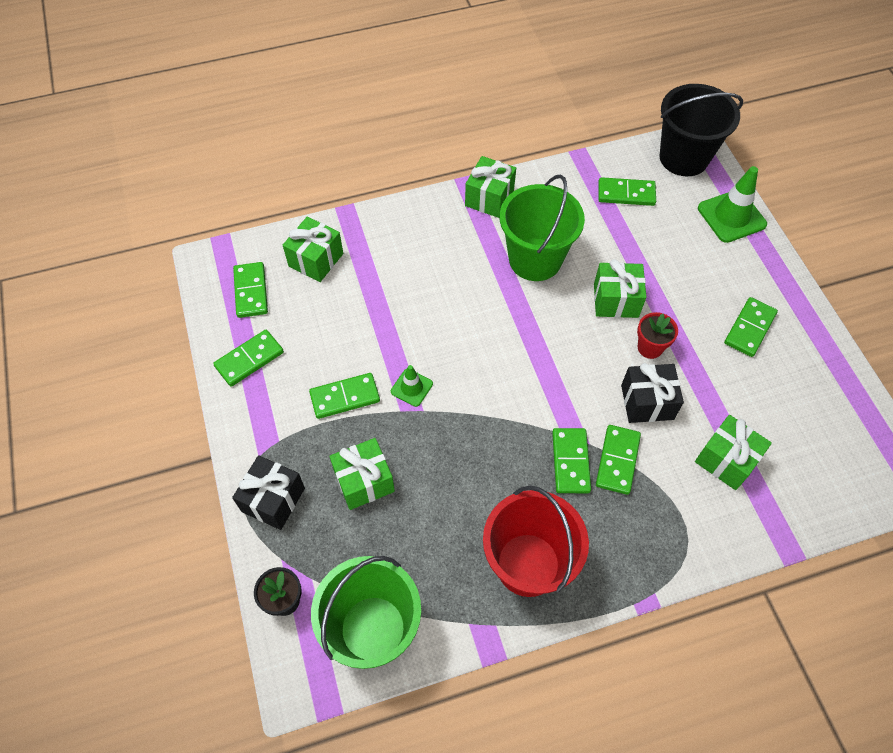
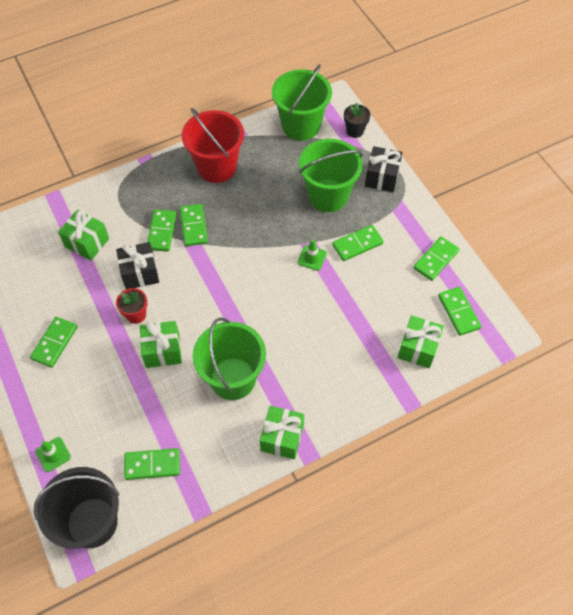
camera: 170 degrees right, 0 degrees up
(364, 481) = (328, 195): green gift -> green bucket
(731, 216) = (53, 454): green traffic cone -> green traffic cone, size x0.56

